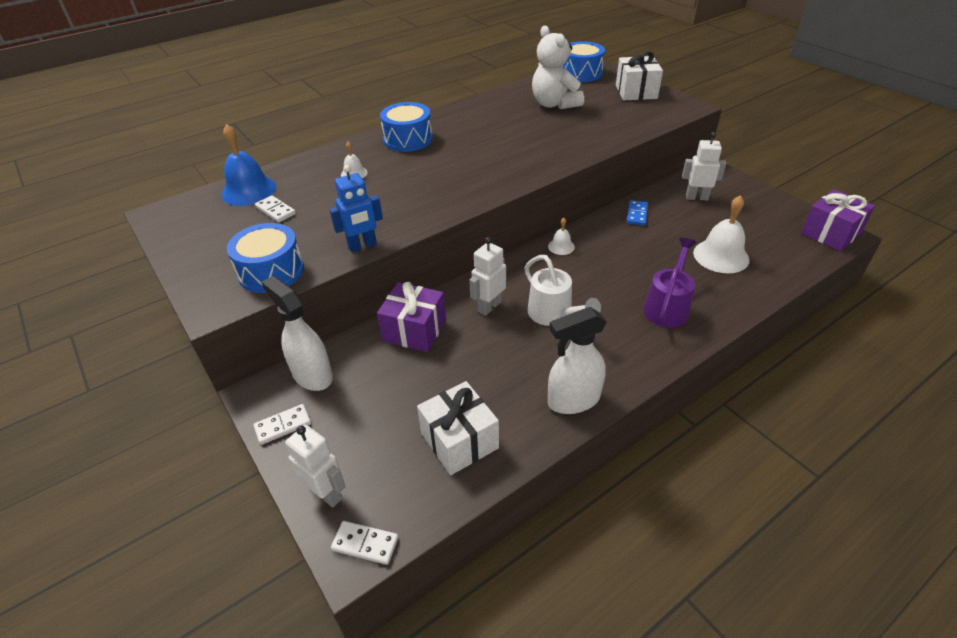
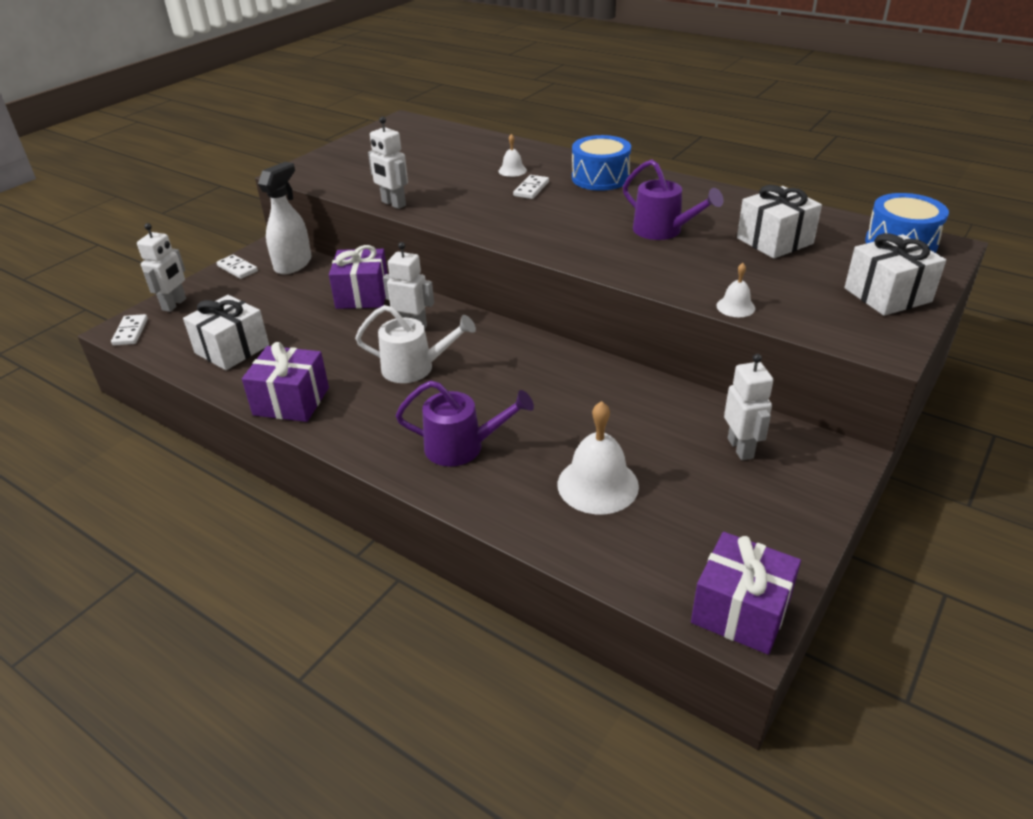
camera: 70 degrees right, 5 degrees down
(249, 190) = (455, 139): blue bell -> none
(271, 271) = (342, 179): blue drum -> none
(275, 211) = (429, 157): white domino -> white domino (531, 189)
(362, 246) = (393, 204): blue robot -> white robot
(515, 134) = (663, 231): none -> purple watering can
(554, 104) = (774, 241): white teddy bear -> white gift
(554, 314) = (415, 368): white watering can -> white watering can turned 120 degrees counterclockwise
(561, 246) = (542, 351): white bell -> white bell (735, 307)
(573, 400) = (291, 401): white spray bottle -> purple gift
(637, 214) = (652, 398): blue domino -> none

